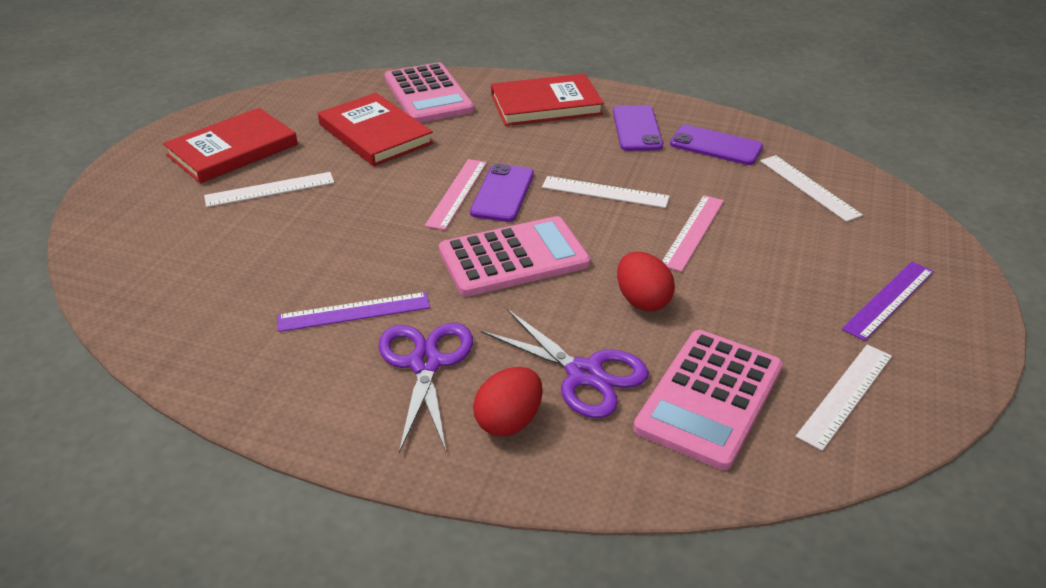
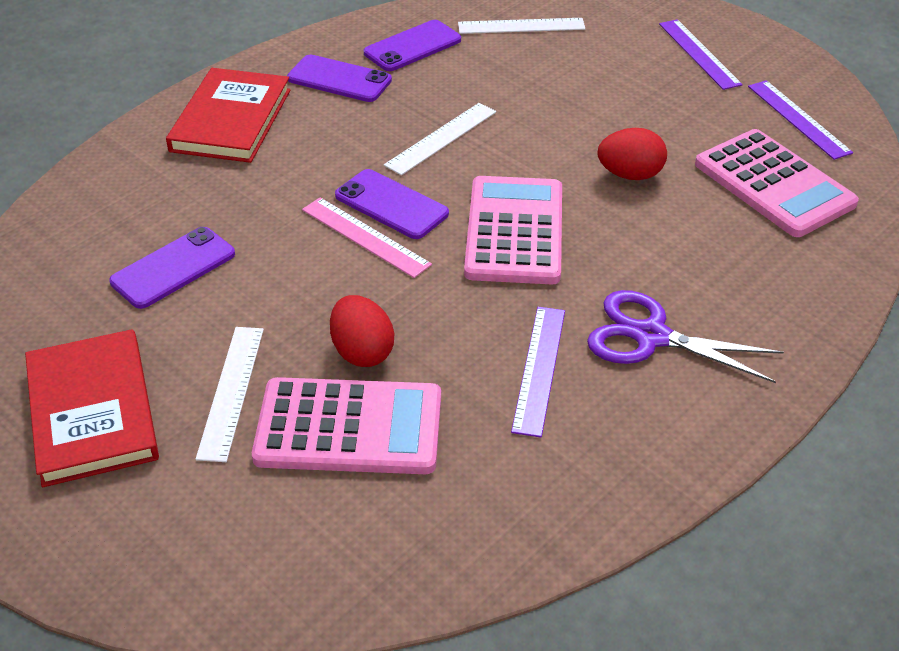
camera: 65 degrees left, 5 degrees up
(375, 134) = (173, 268): red book -> purple phone
(428, 94) = (116, 200): pink calculator -> pink calculator (349, 427)
(509, 421) = (755, 304): red egg -> red egg (362, 352)
(584, 374) = (713, 241): purple scissors -> none
(693, 232) = (545, 111): pink ruler -> none
(845, 395) = (798, 119): white ruler -> purple ruler

